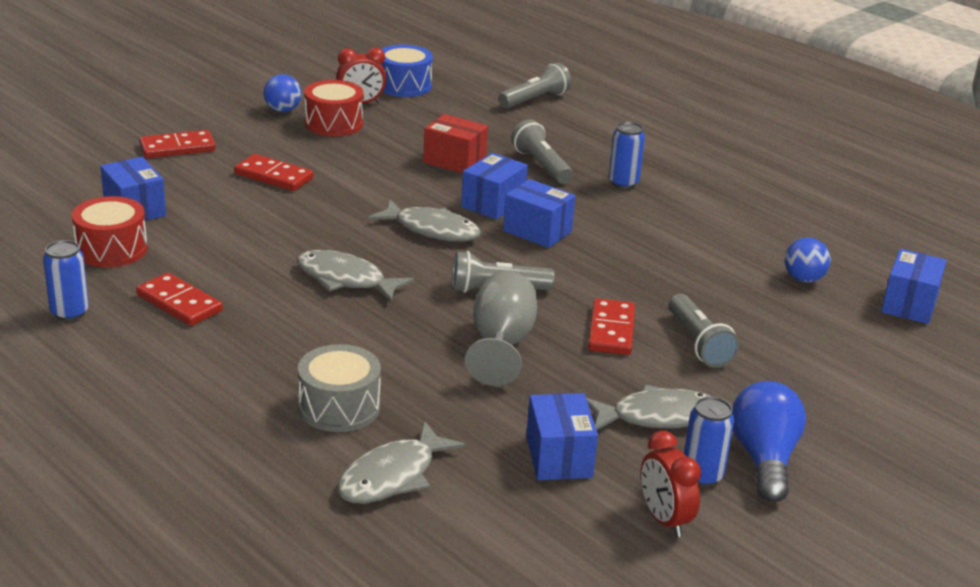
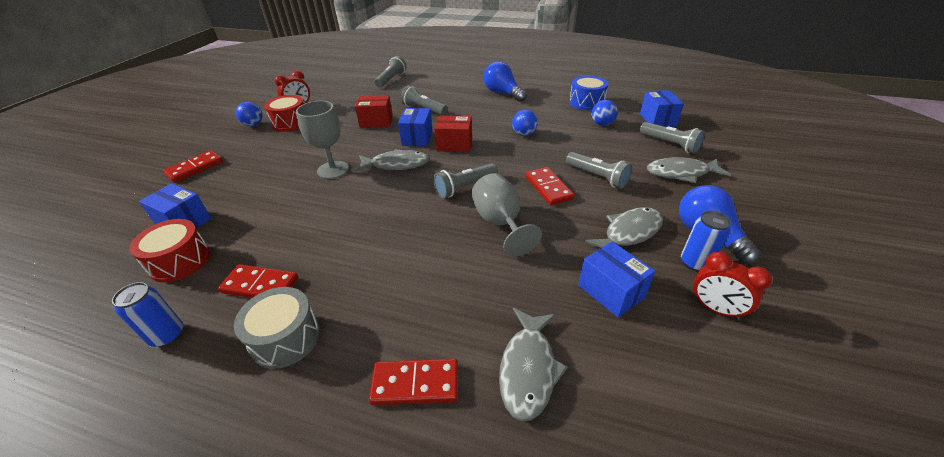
camera: 25 degrees left, 10 degrees up
(274, 176) = (273, 165): red domino -> red domino (415, 383)
(339, 407) = (441, 323): grey drum -> grey drum (286, 338)
(344, 208) = (333, 170): none -> grey goblet
(345, 279) = (369, 217): grey fish -> grey fish (681, 173)
(404, 85) = (316, 92): blue drum -> blue drum (586, 102)
(537, 231) = (454, 145): blue box -> red box
(623, 183) = (472, 105): blue can -> none
(658, 251) = (524, 134): none -> blue ball
(695, 179) = (503, 93): none -> blue light bulb
(875, 344) = (669, 144): none -> grey flashlight

